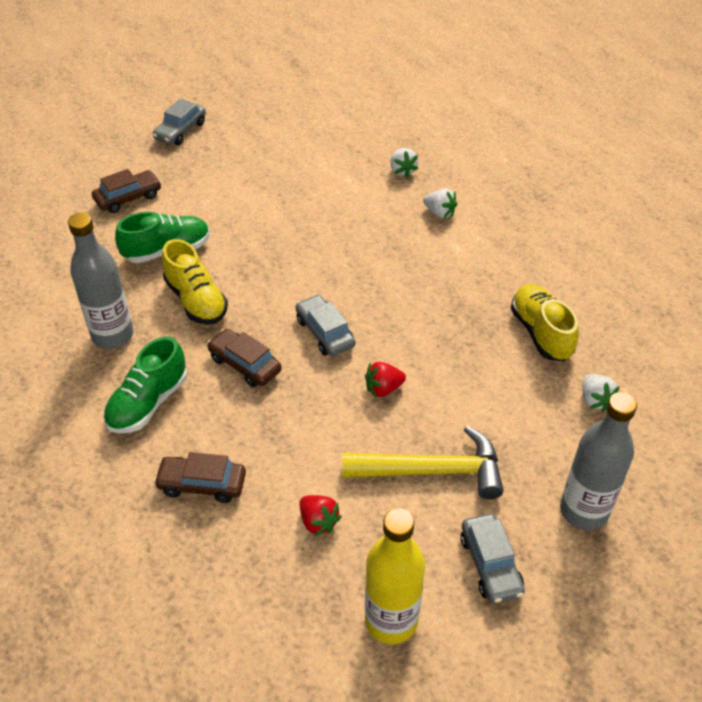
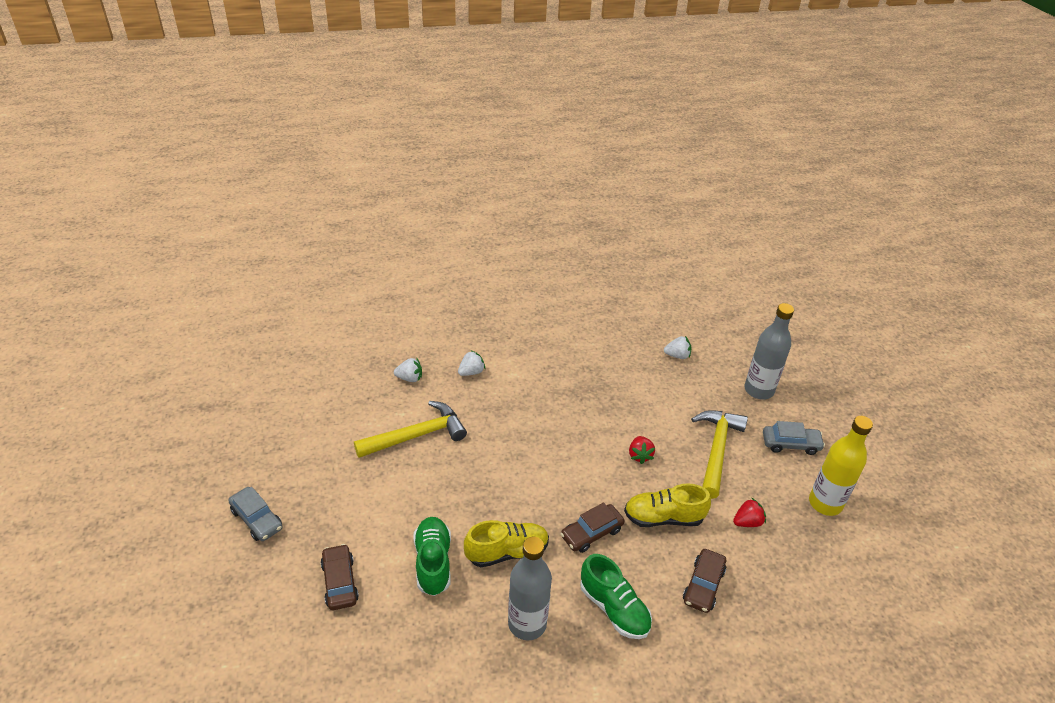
camera: 75 degrees left, 5 degrees down
(323, 197) = (416, 435): none -> yellow hammer
(325, 332) = (574, 474): grey car -> none
(541, 333) = (613, 360): yellow shoe -> yellow shoe (663, 517)

